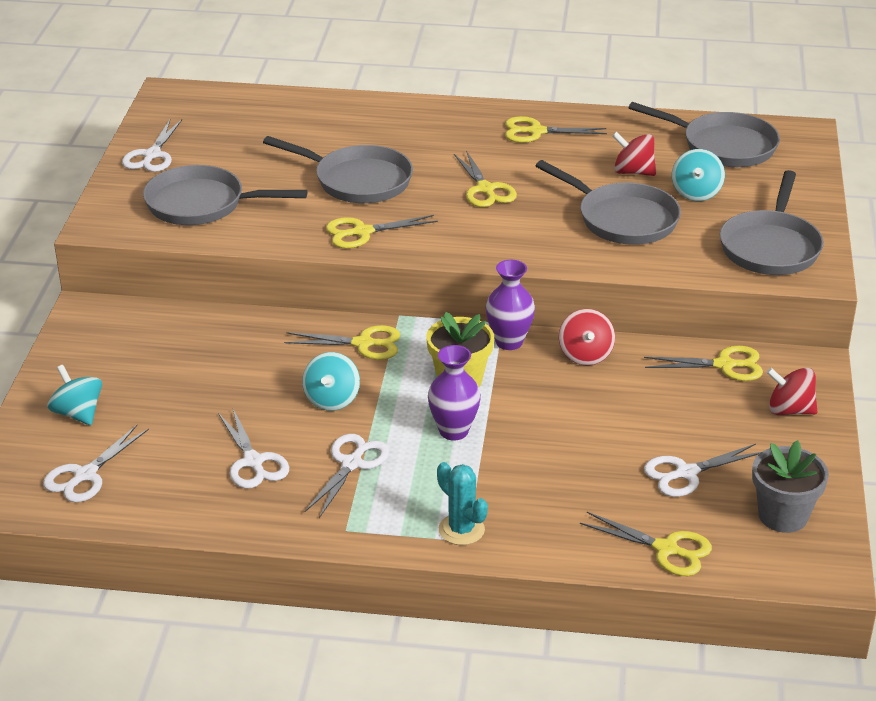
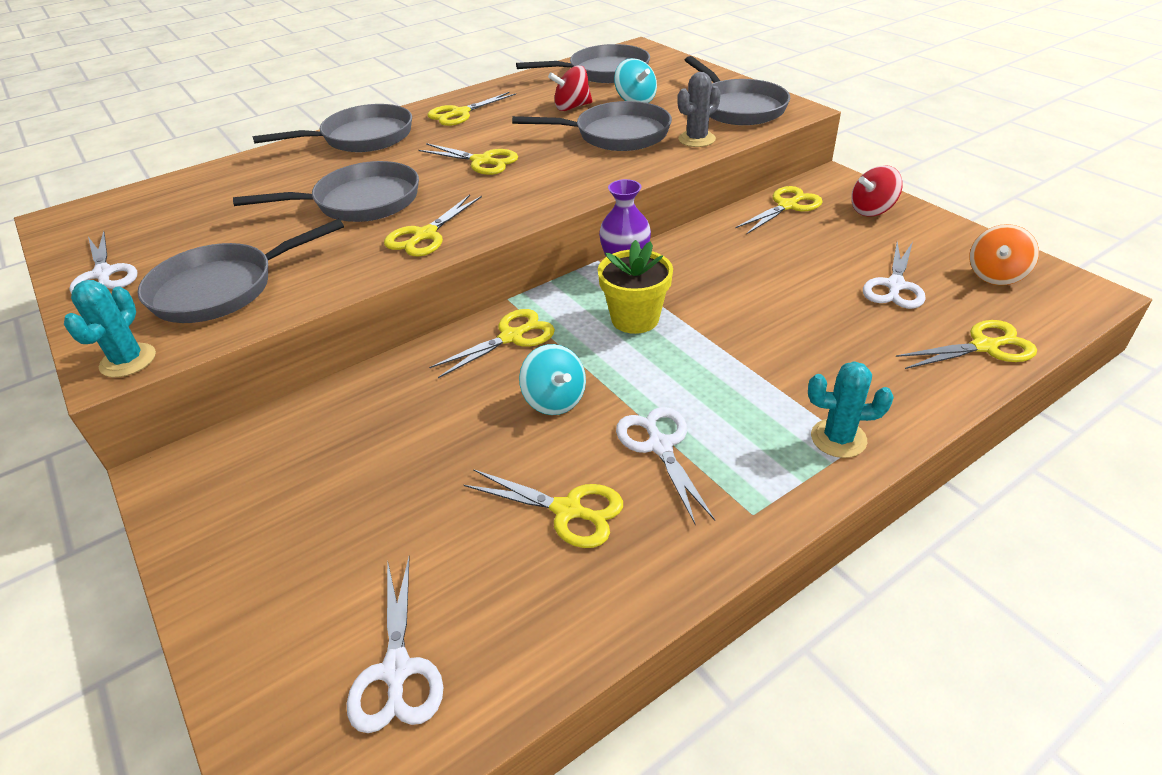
camera: 40 degrees left, 5 degrees up
(78, 413) = (293, 598): turquoise spinning top -> none
(108, 226) = (128, 360): none -> turquoise cactus
(253, 462) = (567, 510): white scissors -> yellow scissors
(432, 119) = (362, 138): none -> grey pan
(453, 431) = (695, 360): purple vase -> none
(585, 355) = (693, 249): red spinning top -> none
(678, 258) = (696, 139): none -> grey cactus
(783, 516) = (995, 275): grey flower pot -> orange spinning top

